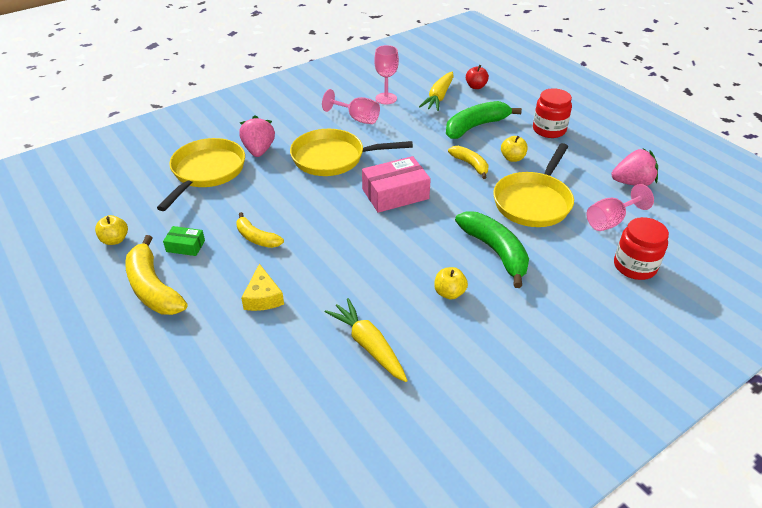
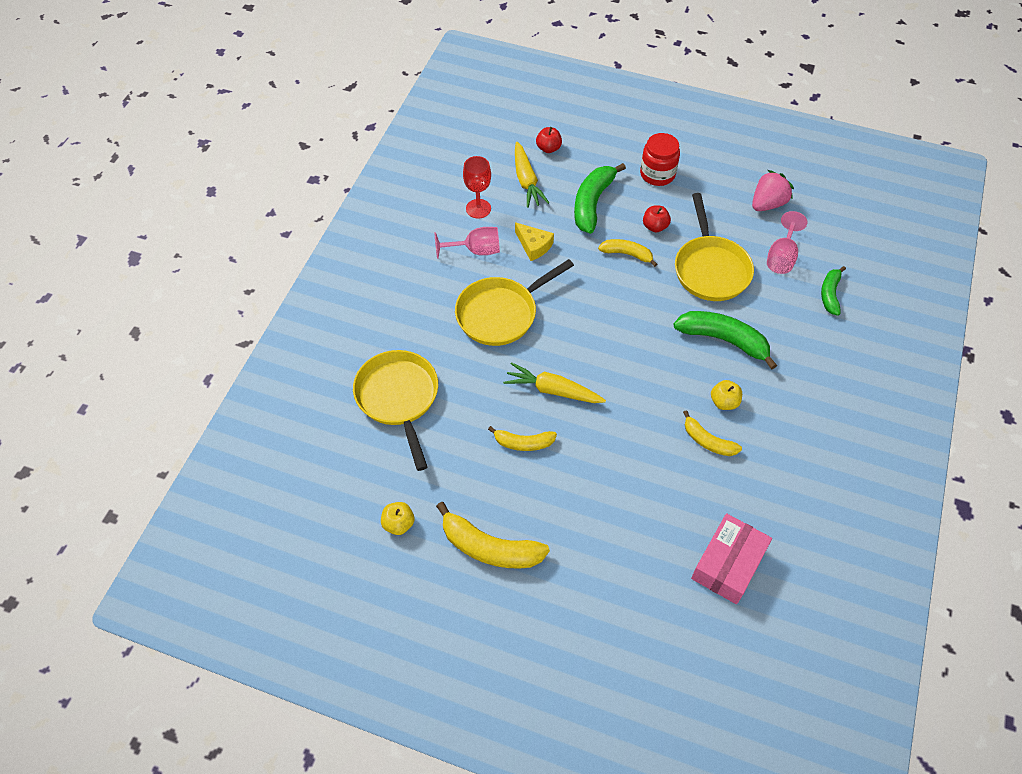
camera: 35 degrees left, 15 degrees up
(185, 246) = (470, 490): green box -> none
(259, 150) = (421, 343): pink strawberry -> none
(263, 297) = (589, 497): yellow cheese -> yellow cheese (534, 246)
(368, 345) = (709, 487): yellow carrot -> yellow carrot (553, 390)
(386, 98) = (478, 208): pink goblet -> red goblet
(395, 194) = (594, 324): pink box -> pink box (728, 564)
(404, 312) = (708, 441): none -> yellow banana
(512, 158) = (655, 226): yellow apple -> red apple
(634, 266) = (830, 294): red jar -> green banana

